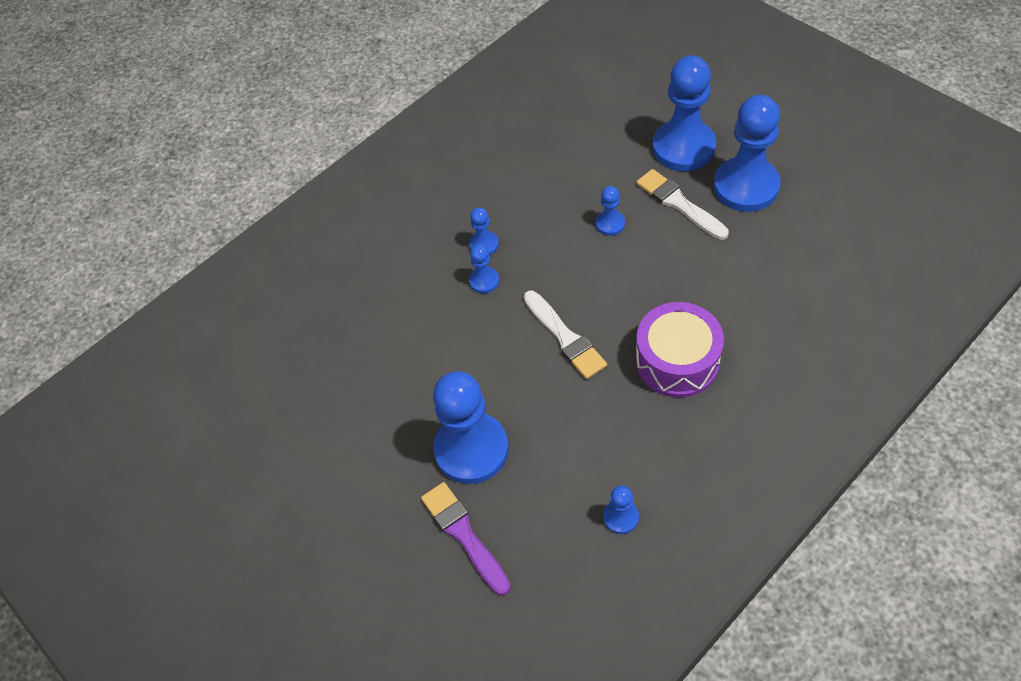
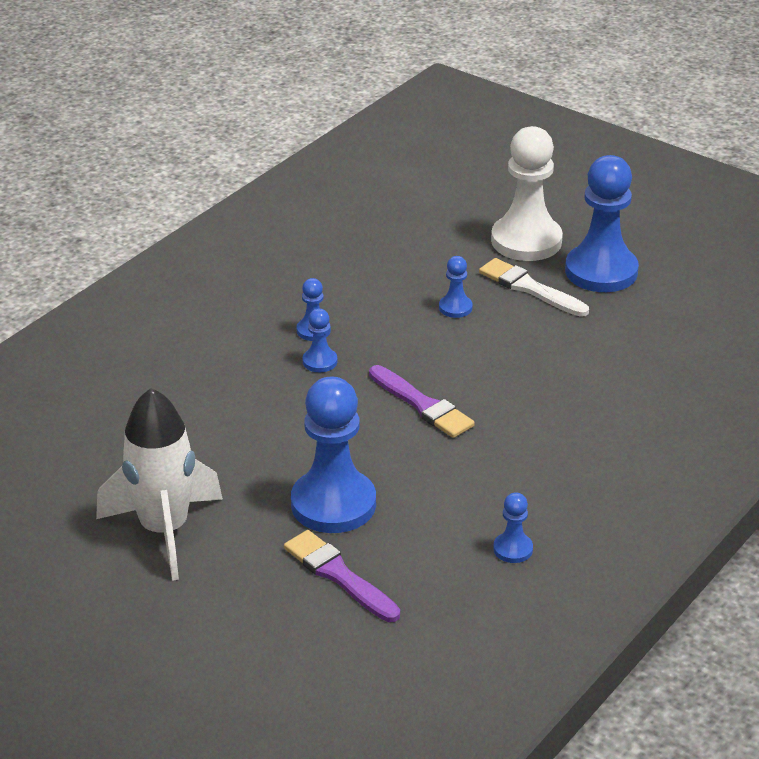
camera: 15 degrees left, 20 degrees down
(325, 469) = (164, 531): none -> white rocket
(565, 337) = (422, 405): white brush -> purple brush
(677, 361) = (551, 418): purple drum -> none
(683, 147) = (526, 241): blue pawn -> white pawn

